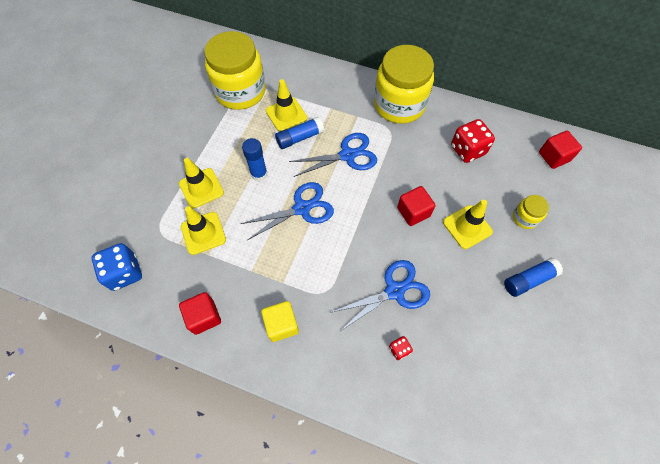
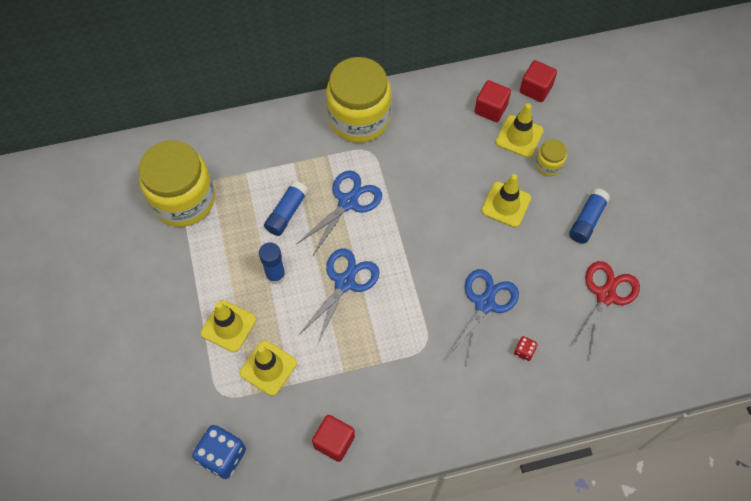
camera: 35 degrees left, 0 degrees up
(281, 325) = (409, 400): yellow cube -> none
(286, 114) = (253, 196): yellow traffic cone -> yellow traffic cone (519, 136)
(413, 212) = (449, 220): red cube -> red cube (490, 109)
(467, 150) = (456, 128): red dice -> none
(503, 351) = (605, 295): none -> red scissors

